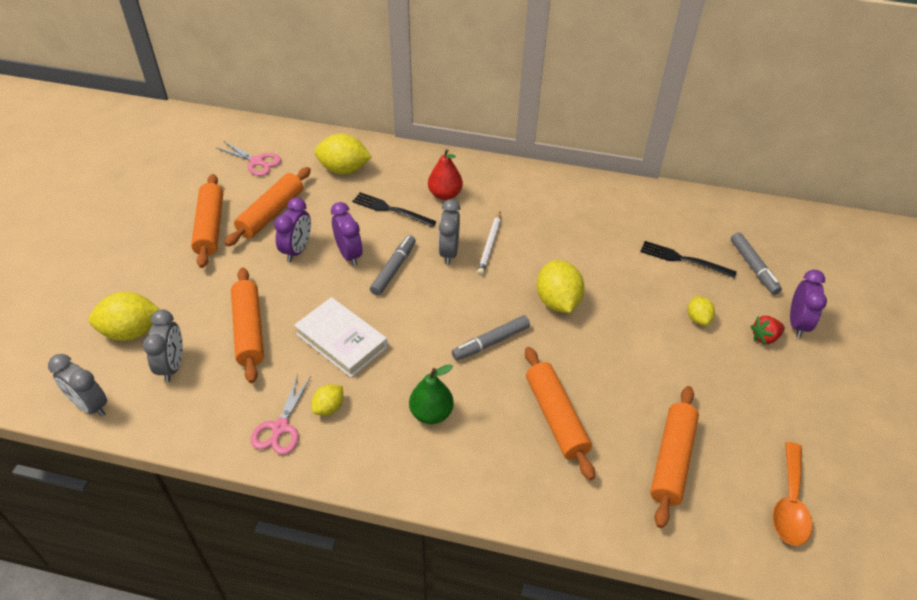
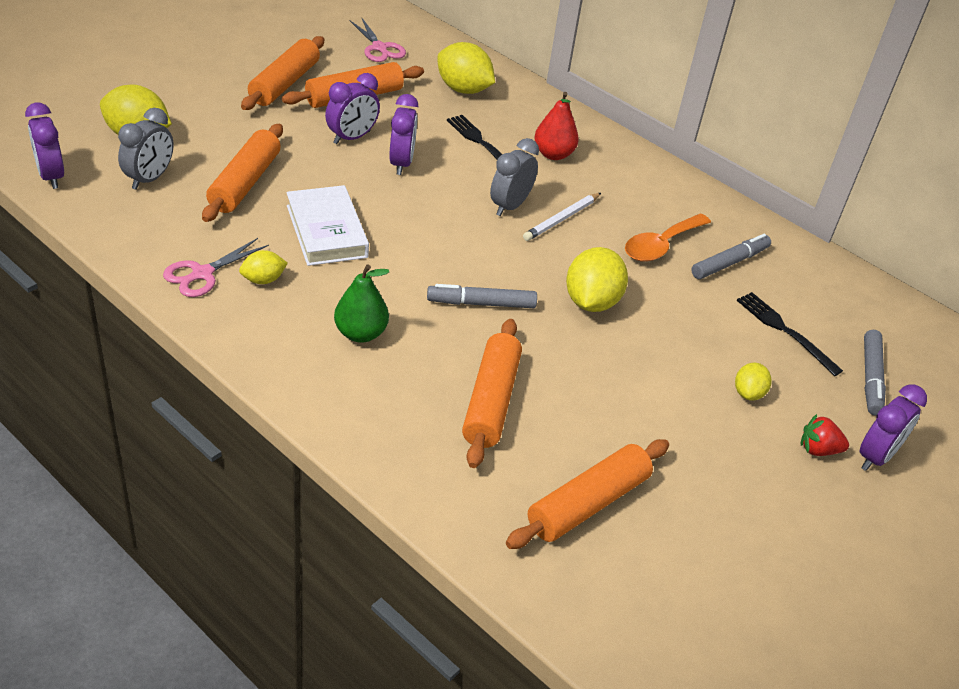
camera: 25 degrees right, 5 degrees down
(90, 405) = (51, 176): grey clock -> purple clock
(393, 269) = (436, 195): grey marker -> grey marker (729, 263)
(790, 503) = (694, 616): orange spoon -> orange spoon (661, 245)

